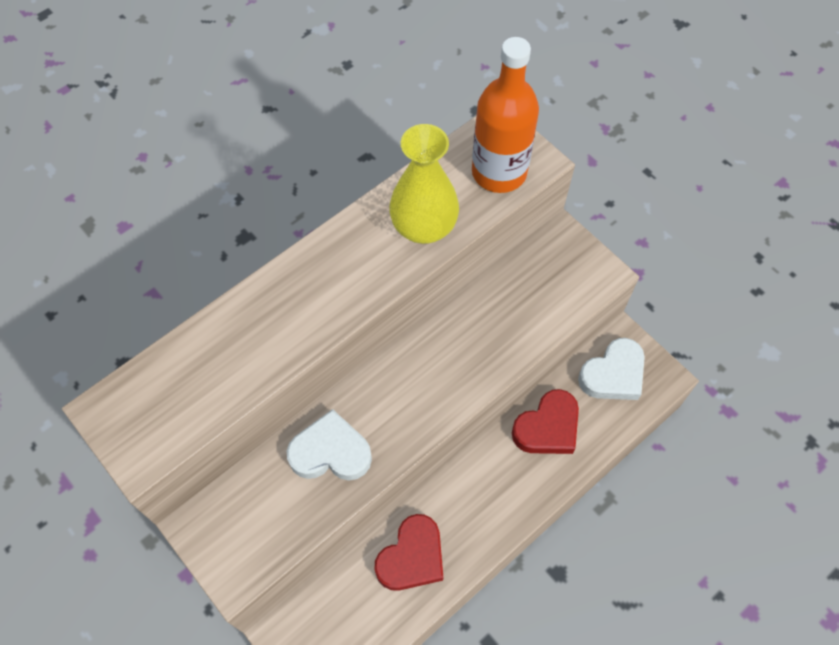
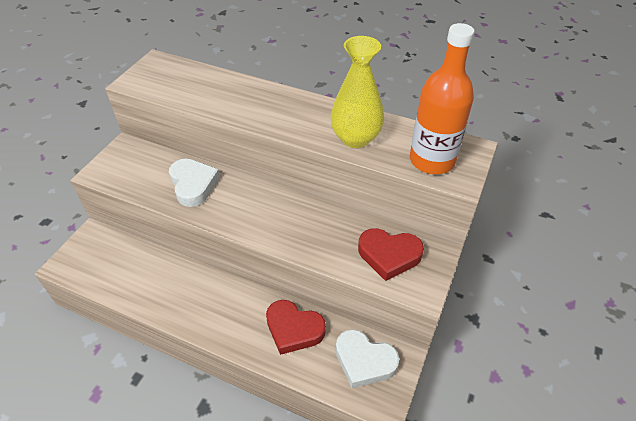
camera: 65 degrees right, 15 degrees down
(412, 557) = (161, 281): red heart -> red heart (389, 255)

